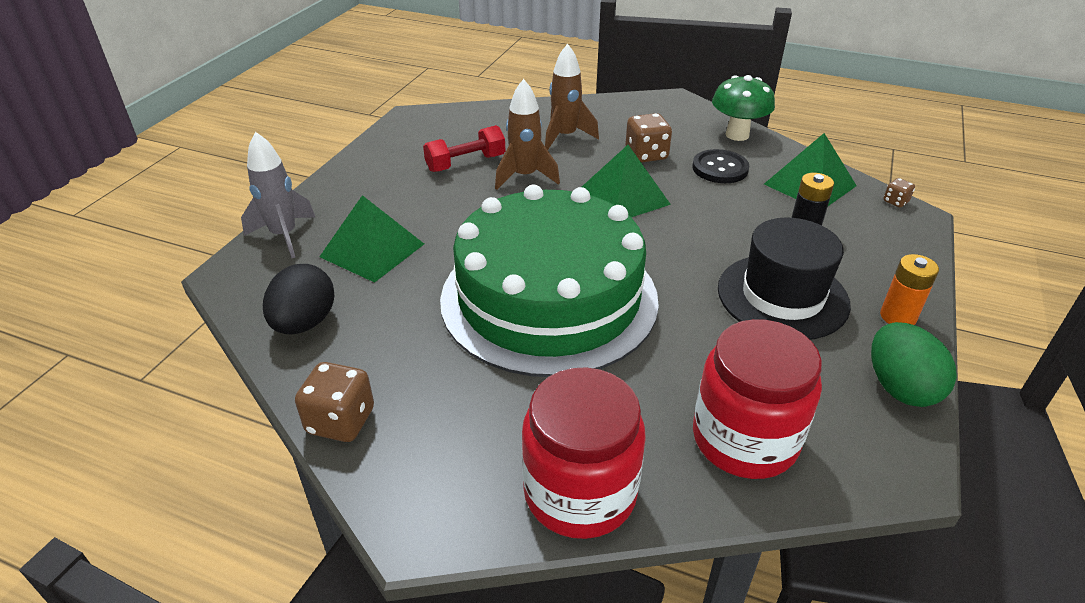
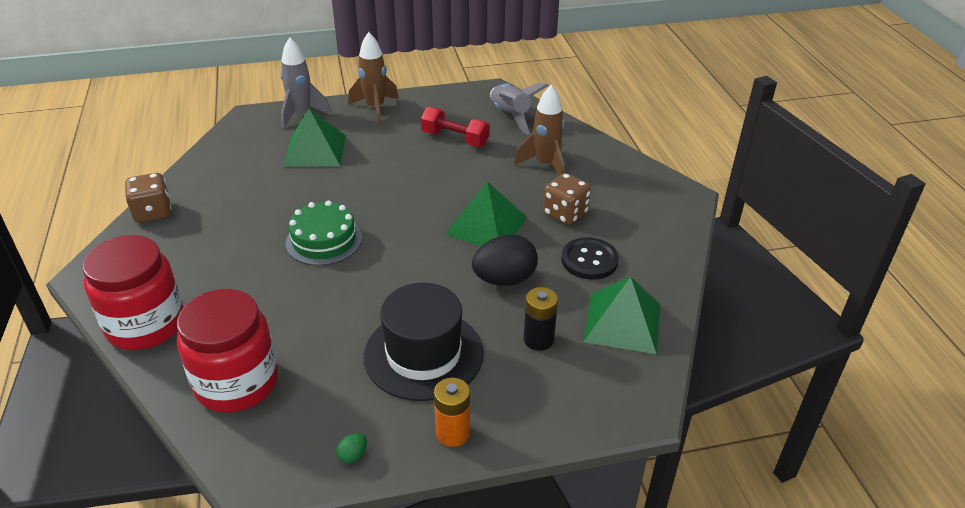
camera: 55 degrees right, 0 degrees up
(304, 323) = (225, 161): black egg -> black egg (504, 279)
(468, 124) = (510, 116): none -> grey rocket
(525, 177) = (465, 170): brown rocket -> brown rocket (375, 108)
(549, 298) = (324, 240): green cake -> green cake, size x0.44
(737, 135) = (664, 251): green mushroom -> none
(895, 201) = (654, 389): brown dice -> none
(900, 387) = (353, 455): green egg -> green egg, size x0.41

